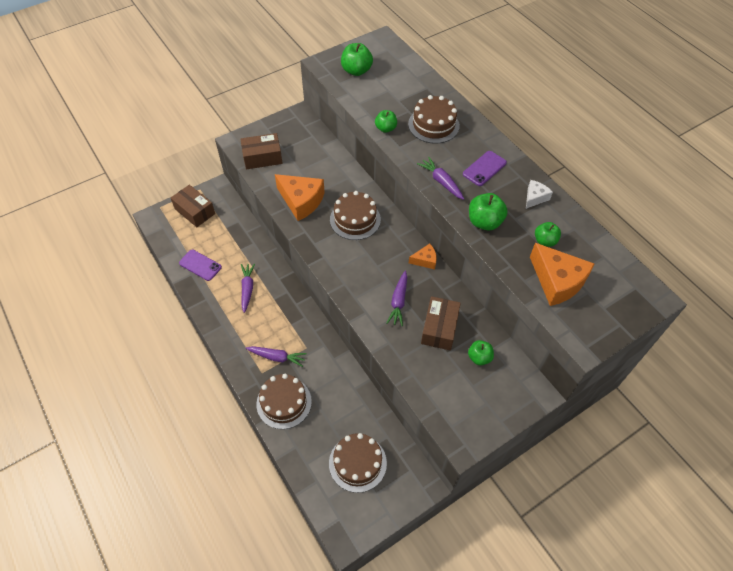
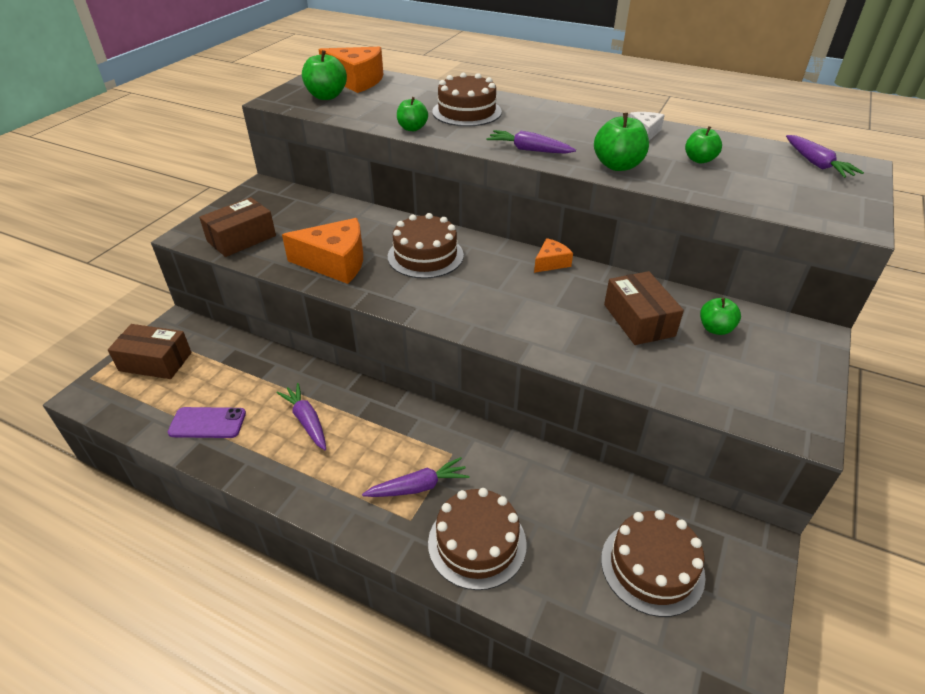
camera: 30 degrees left, 15 degrees down
(398, 302) = (561, 314): purple carrot -> purple carrot (816, 164)
(484, 168) = (564, 127): purple phone -> none
(557, 281) = (756, 185): orange cheese -> orange cheese (356, 81)

